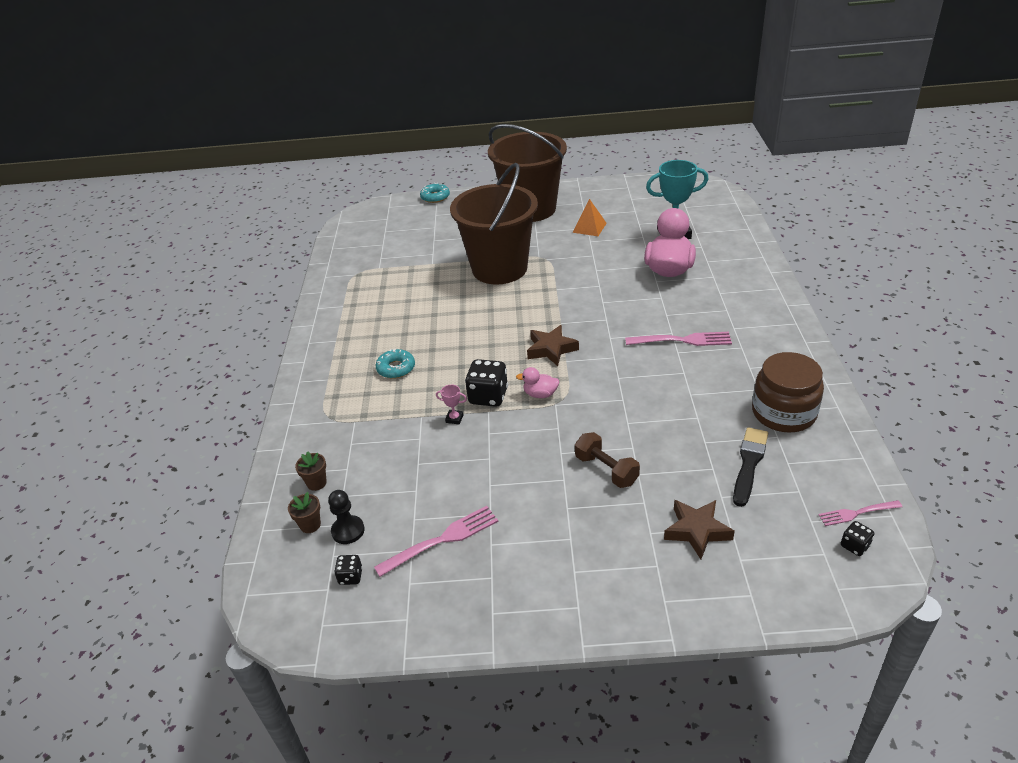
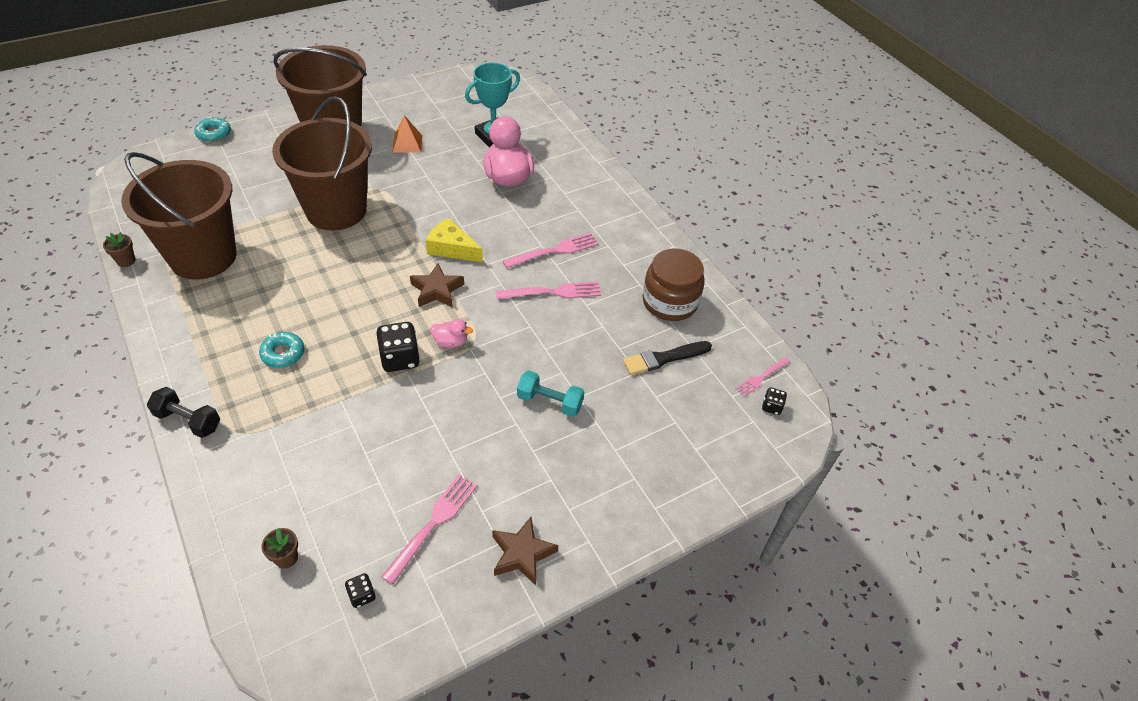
camera: 35 degrees left, 10 degrees up
(299, 399) = (188, 420): none -> black dumbbell
(316, 483) = (266, 510): brown flower pot -> brown flower pot (126, 261)
(348, 531) = (331, 549): black pawn -> none
(377, 283) = (203, 256): none -> brown bucket
(454, 418) = (378, 393): pink trophy -> none
(540, 394) = (450, 342): pink duck -> pink duck turned 150 degrees counterclockwise
(583, 318) = (452, 248): none -> yellow cheese
(606, 470) = (550, 402): brown dumbbell -> turquoise dumbbell
(661, 375) = (553, 292): none -> pink fork
(697, 531) = (651, 435): brown star -> brown star (522, 554)
(749, 463) = (664, 358): black brush -> black brush turned 105 degrees counterclockwise

